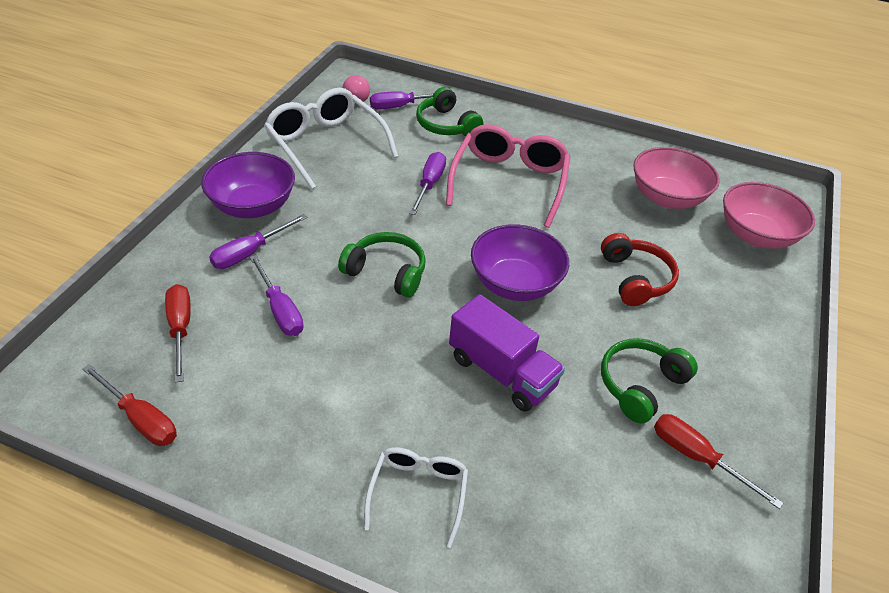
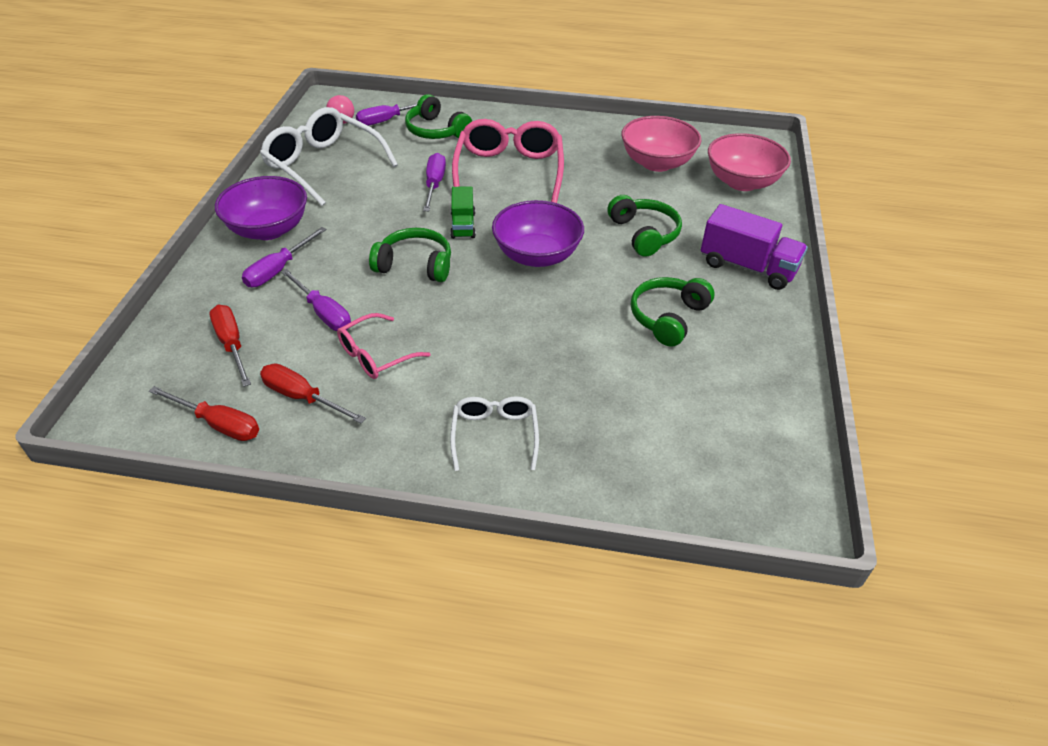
camera: 10 degrees left, 0 degrees up
(319, 369) = (376, 355): none -> pink glasses
(447, 235) = (463, 225): none -> green truck
(501, 372) = (543, 328): purple truck -> purple truck (747, 267)
(635, 278) = (644, 234): red headphones -> green headphones
(697, 457) = (728, 364): red screwdriver -> red screwdriver (302, 397)

